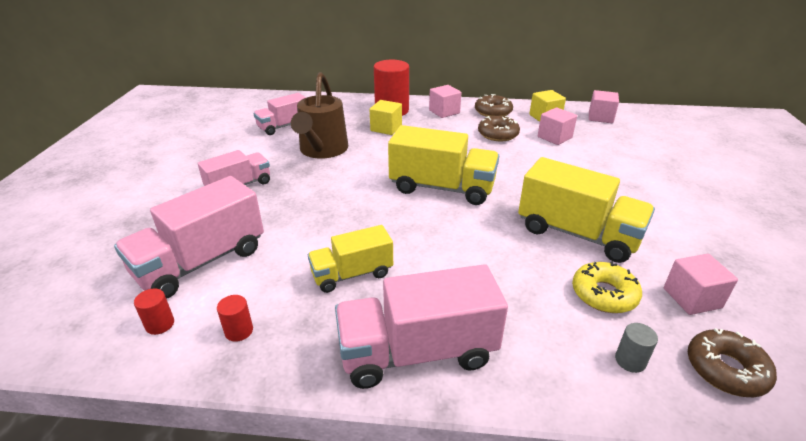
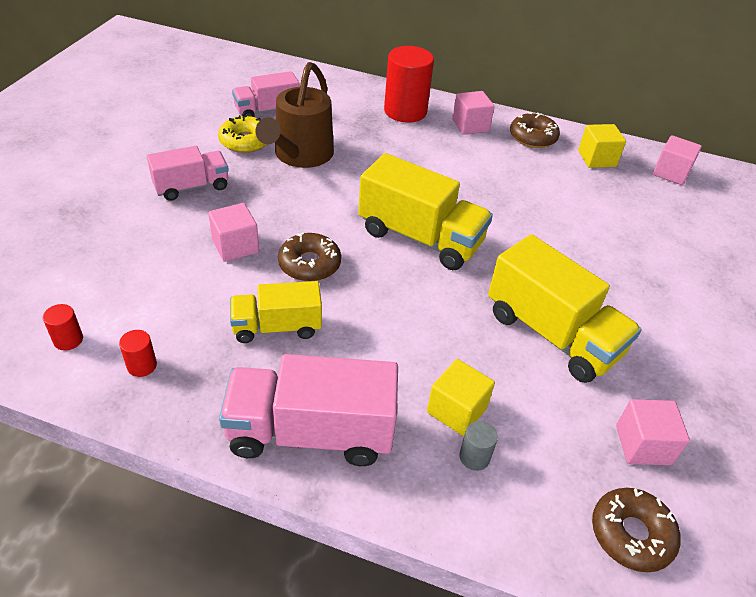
camera: 10 degrees right, 10 degrees up
(201, 262) = (126, 276): pink truck -> none
(386, 128) = (388, 137): yellow cube -> yellow cube (456, 410)
(498, 134) = (523, 173): brown donut -> brown donut (309, 264)
(554, 137) = (593, 192): pink cube -> pink cube (235, 246)
(604, 294) = (543, 416): yellow donut -> yellow donut (245, 141)
(630, 361) = (531, 498): grey cylinder -> grey cylinder (474, 457)

